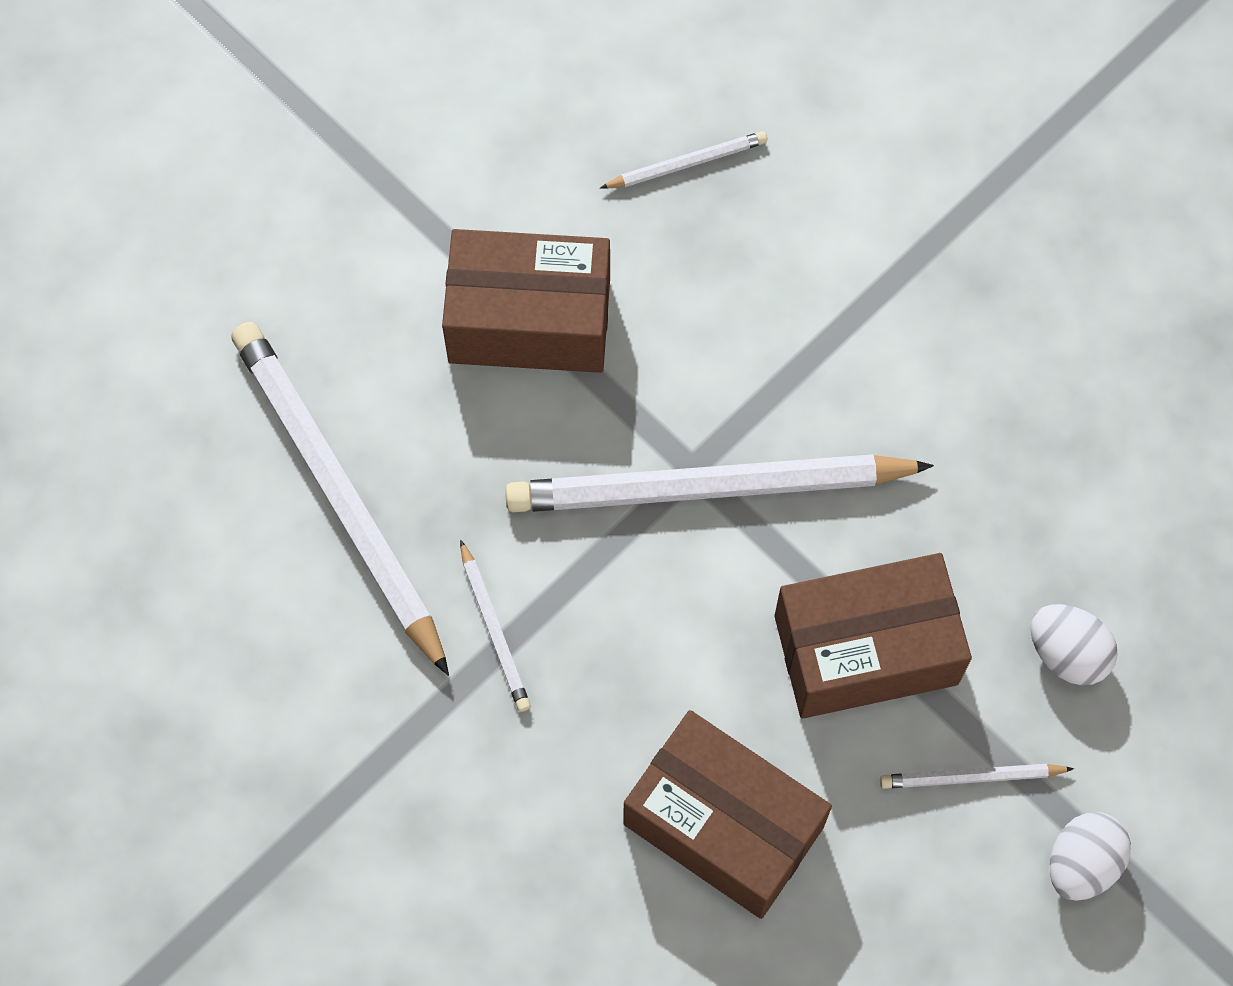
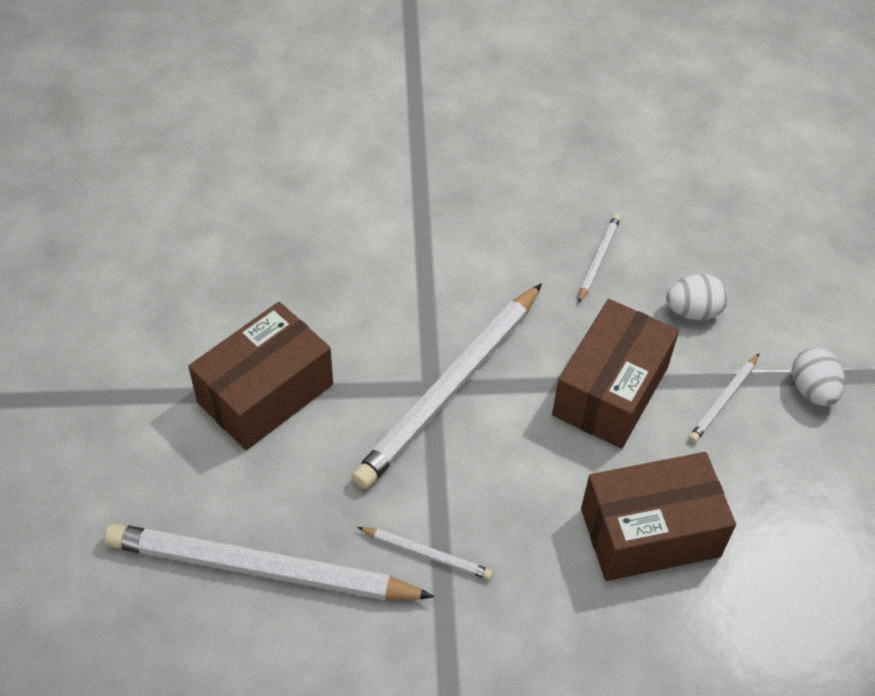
camera: 50 degrees left, 15 degrees down
(687, 164) = (261, 259): white pencil -> white pencil (598, 259)

